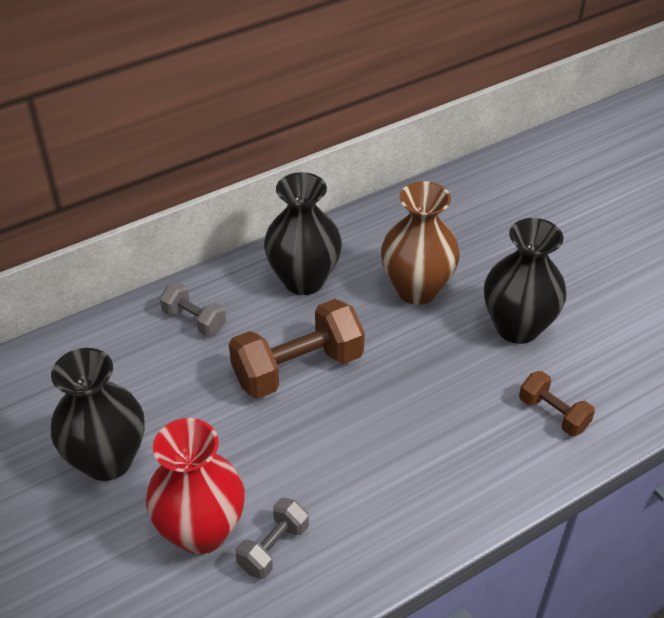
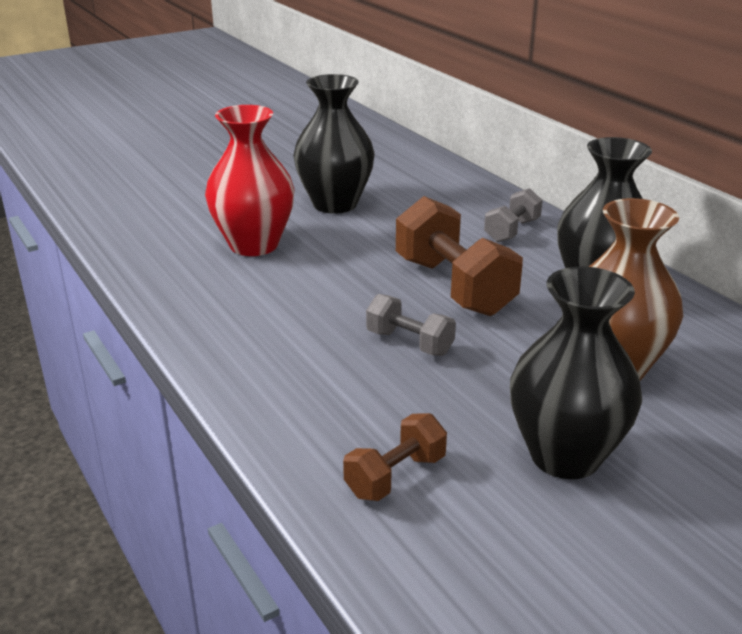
camera: 90 degrees right, 15 degrees down
(273, 547) = (227, 277): grey dumbbell -> grey dumbbell (409, 343)

